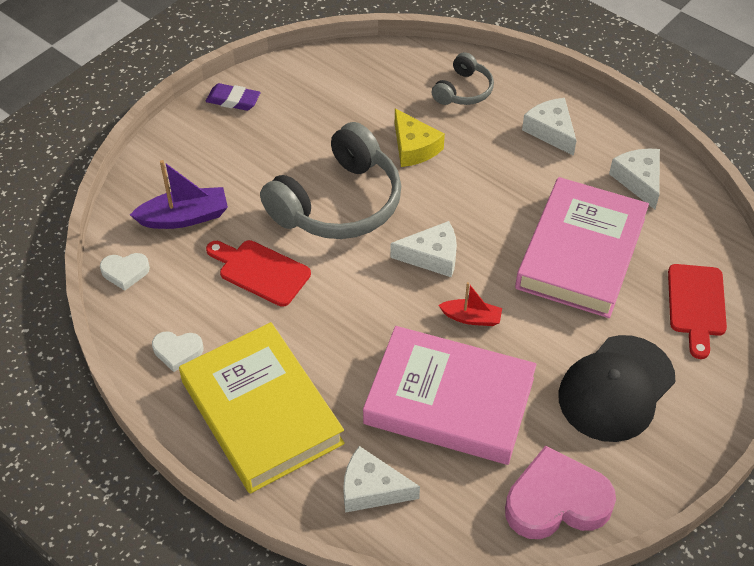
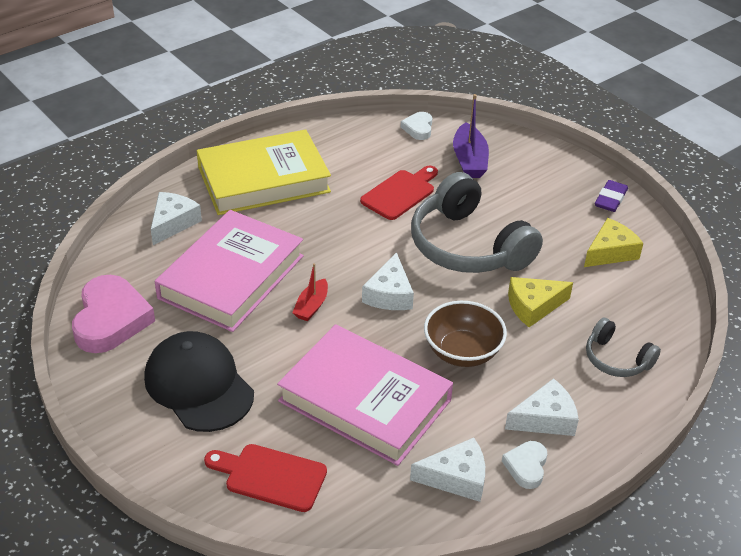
camera: 100 degrees right, 10 degrees down
(177, 351) = (334, 146): white heart -> white heart (526, 466)
(318, 98) = (610, 252): none -> yellow cheese
(493, 192) = (462, 352): none -> brown bowl

